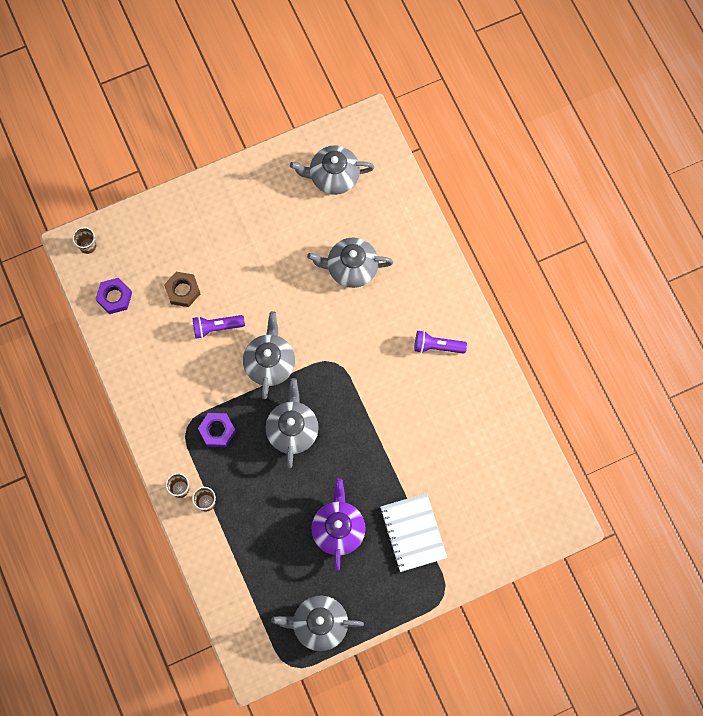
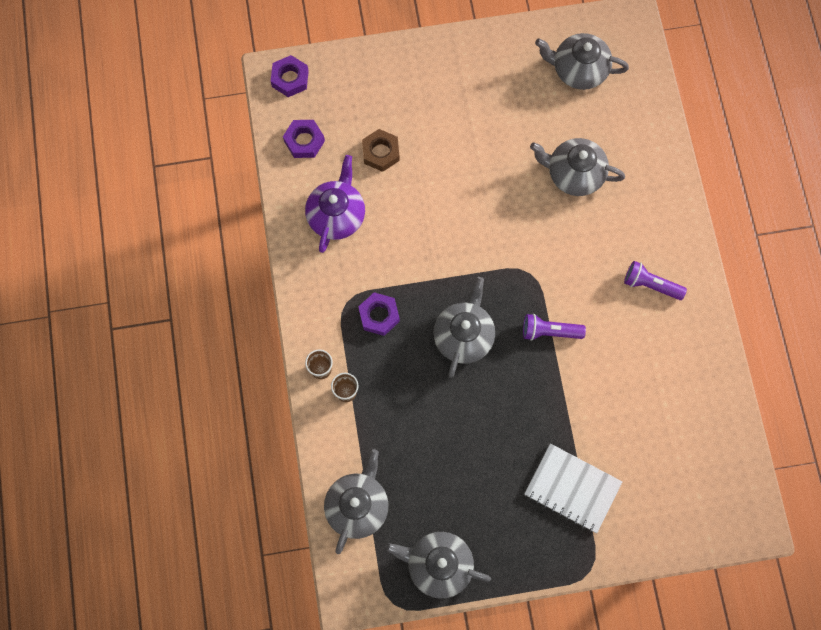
camera: 15 degrees right, 0 degrees up
(88, 246) = (290, 79): brown cup -> purple nut
(216, 327) = (408, 202): purple flashlight -> purple flashlight (549, 331)
(270, 363) = (457, 255): grey teapot -> grey teapot (358, 506)
(338, 529) = (488, 462): purple teapot -> purple teapot (337, 215)
(413, 533) = (572, 488): white notebook -> white notebook turned 60 degrees counterclockwise

